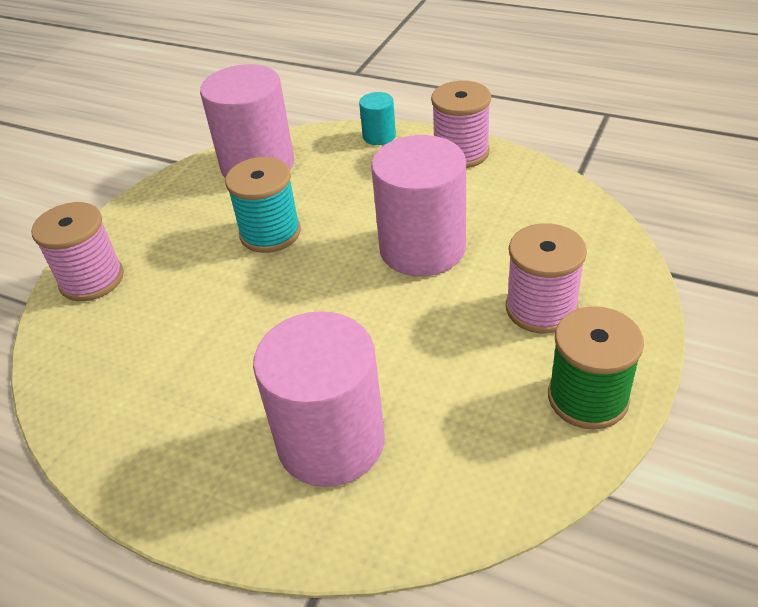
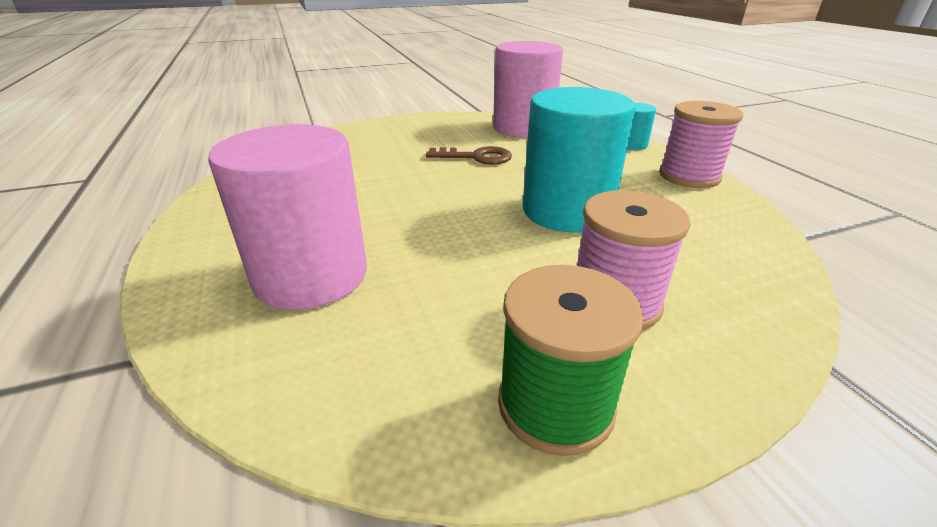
camera: 40 degrees right, 10 degrees down
(92, 279) = (353, 134): pink spool -> none
(270, 233) = (476, 157): turquoise spool -> brown key
(422, 248) = (567, 211): pink cylinder -> turquoise cylinder

